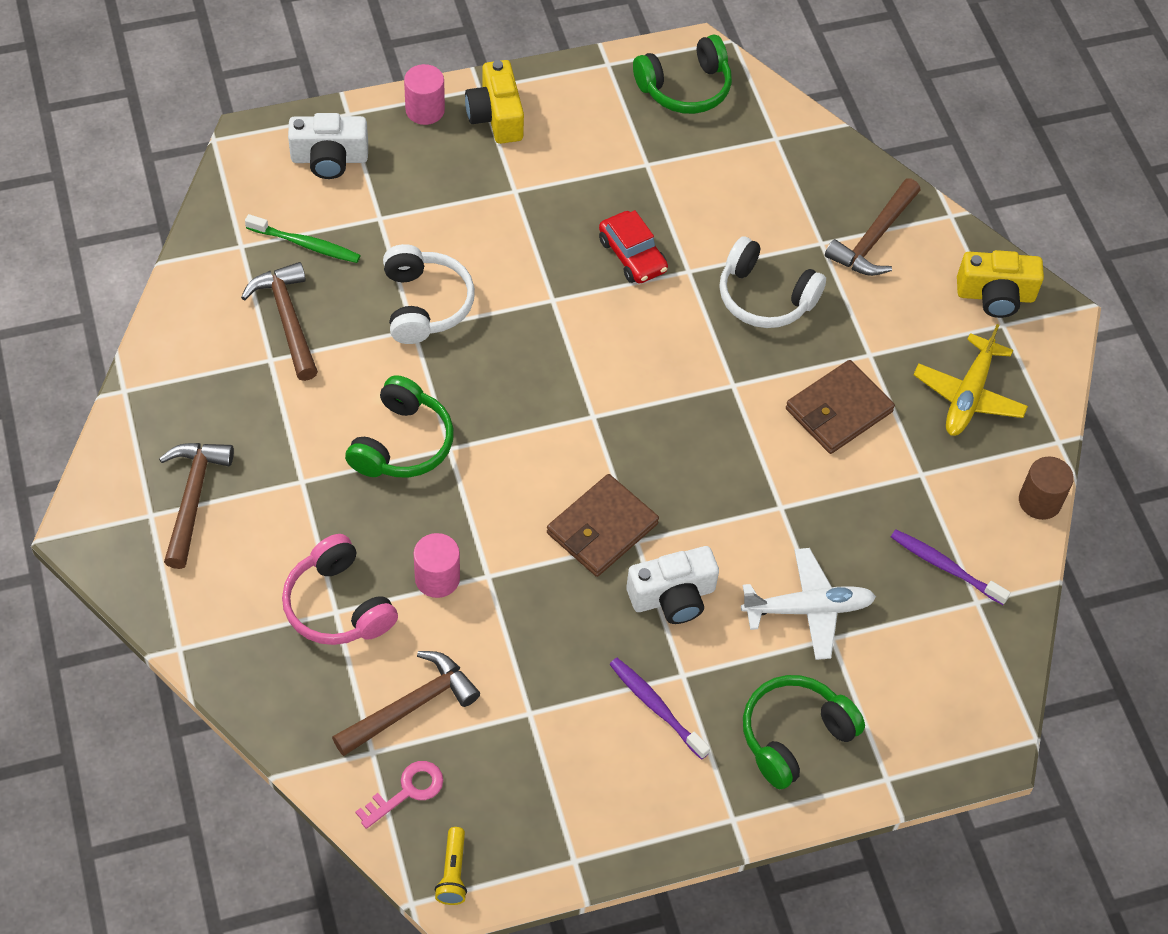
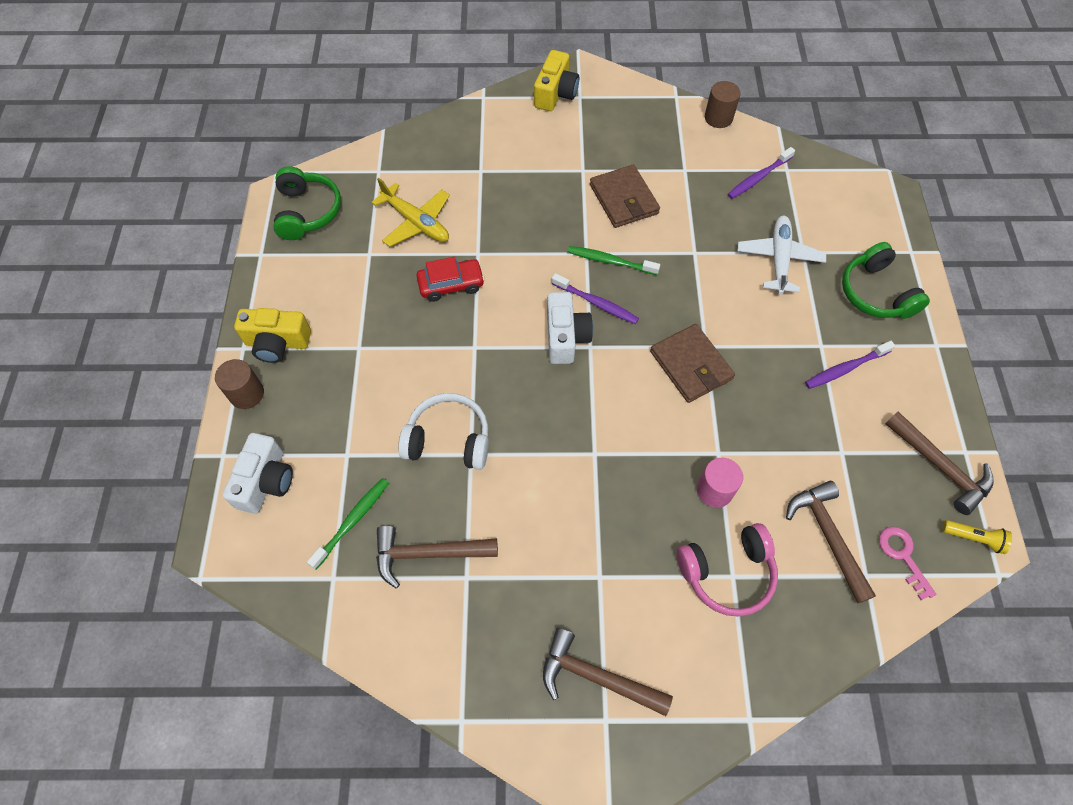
camera: 70 degrees left, 5 degrees up
(402, 443) = (581, 488): green headphones -> none
(425, 110) = (247, 394): pink cylinder -> brown cylinder
(659, 410) = (596, 303): none -> purple toothbrush
(673, 597) = (756, 335): white camera -> white camera (565, 337)
(730, 413) = (610, 261): none -> green toothbrush
(765, 297) = (516, 214): white headphones -> none
(874, 238) = (487, 141): brown hammer -> brown hammer (940, 467)
(968, 395) = (629, 129): yellow plane -> yellow plane (416, 222)

